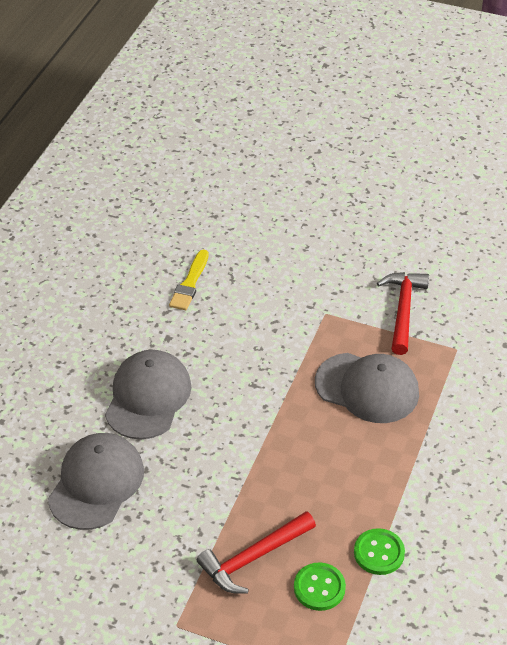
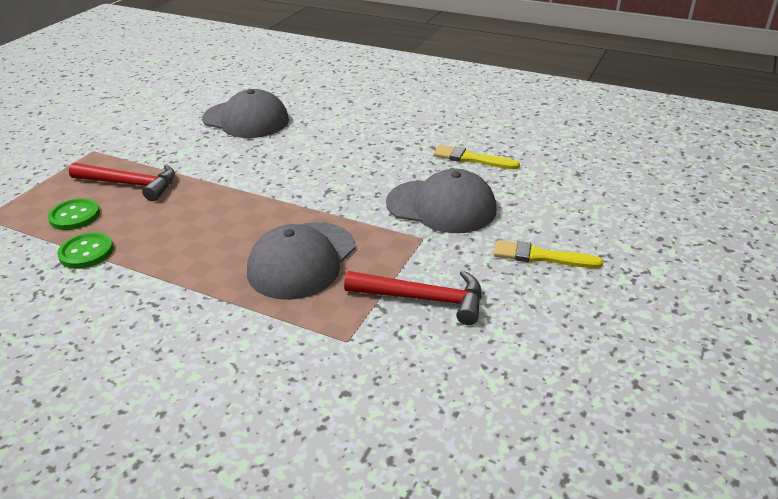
camera: 95 degrees right, 10 degrees down
(148, 397) = (328, 139): grey cap -> grey cap (441, 206)
(253, 558) = (130, 184): red hammer -> red hammer turned 135 degrees clockwise
(341, 245) = (541, 256): none -> yellow brush

